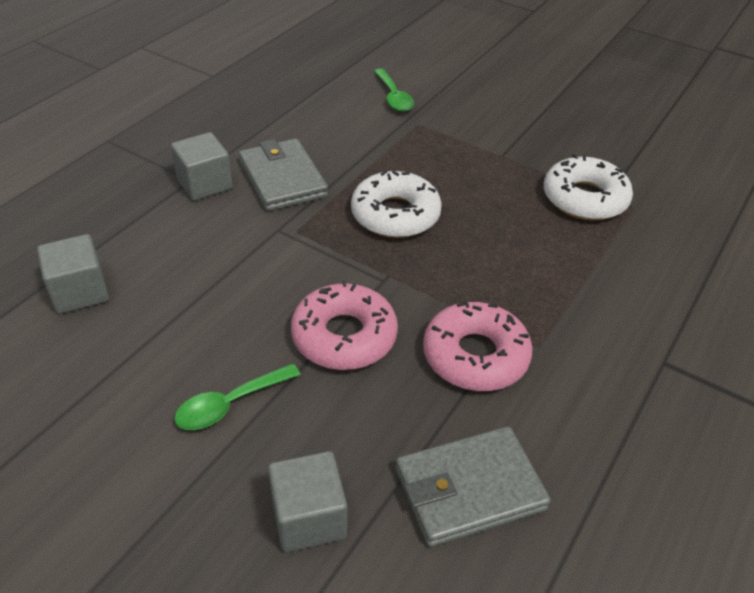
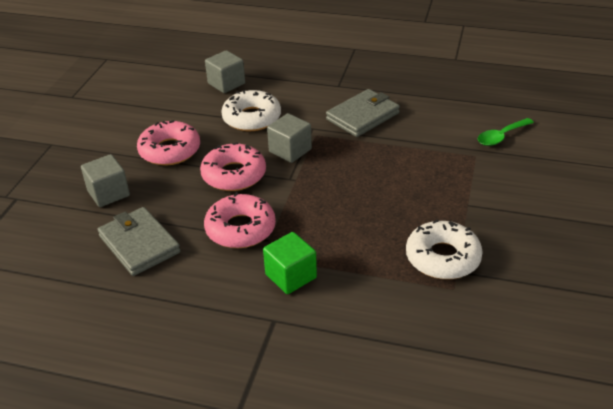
camera: 75 degrees right, 5 degrees down
(205, 184) = (337, 91): grey cube -> grey cube (290, 150)
(230, 404) = (170, 150): green spoon -> pink donut
(395, 214) = (357, 169): white donut -> white donut (252, 118)
(586, 327) = (291, 276): none -> green cube

